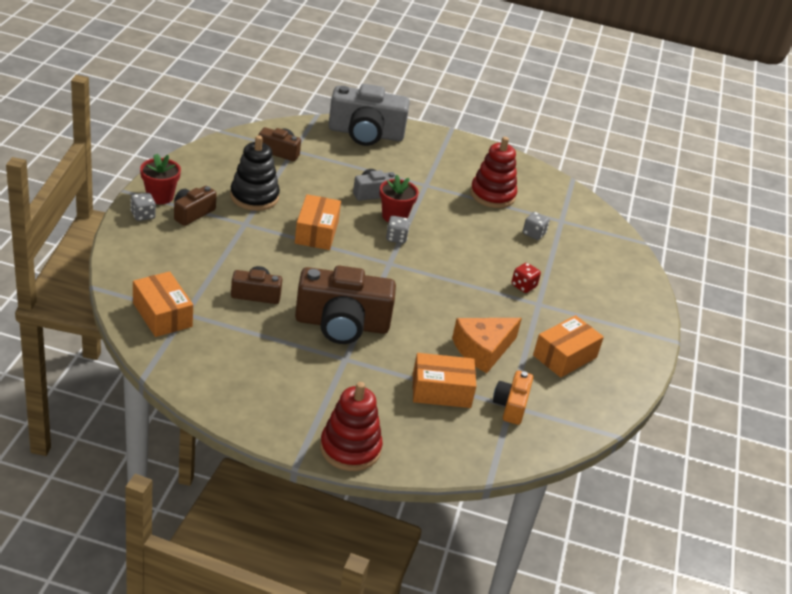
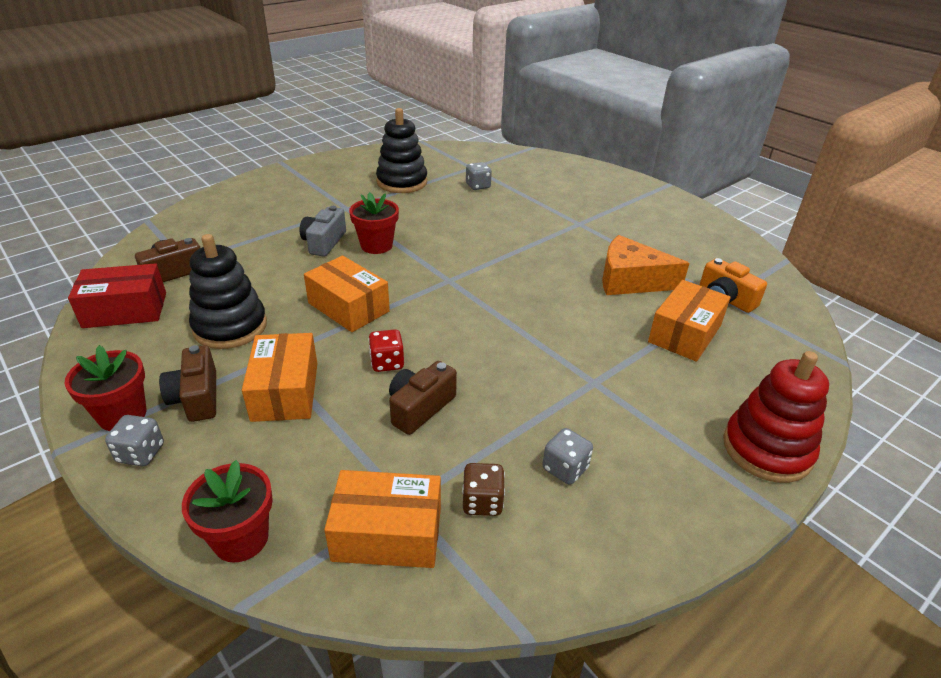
camera: 50 degrees left, 0 degrees up
(123, 270) = (241, 538): none -> red flower pot
(208, 340) = (482, 502): none -> brown dice
(231, 154) = (125, 310): none -> red box
(342, 324) = (529, 358): brown camera -> none
(365, 133) = (222, 206): grey camera -> none
(396, 238) = (412, 259): grey dice -> grey dice (565, 468)
(483, 350) = (630, 280): orange cheese -> orange cheese turned 105 degrees clockwise
(492, 195) = (402, 182): red stacking toy -> black stacking toy
(523, 286) = (548, 220): red dice -> red dice (387, 363)
(565, 356) = (664, 240): orange box -> orange box (285, 391)

